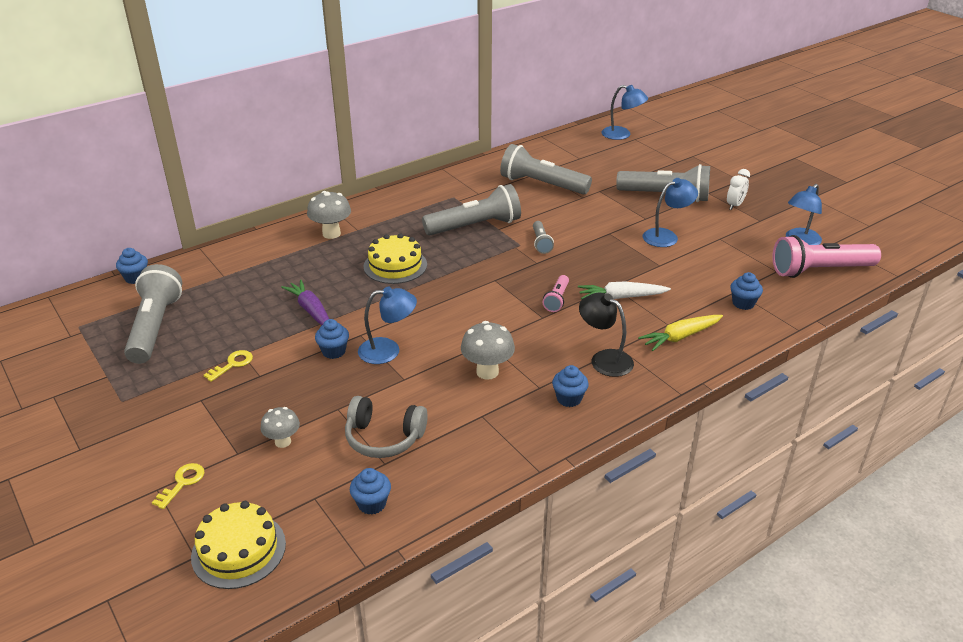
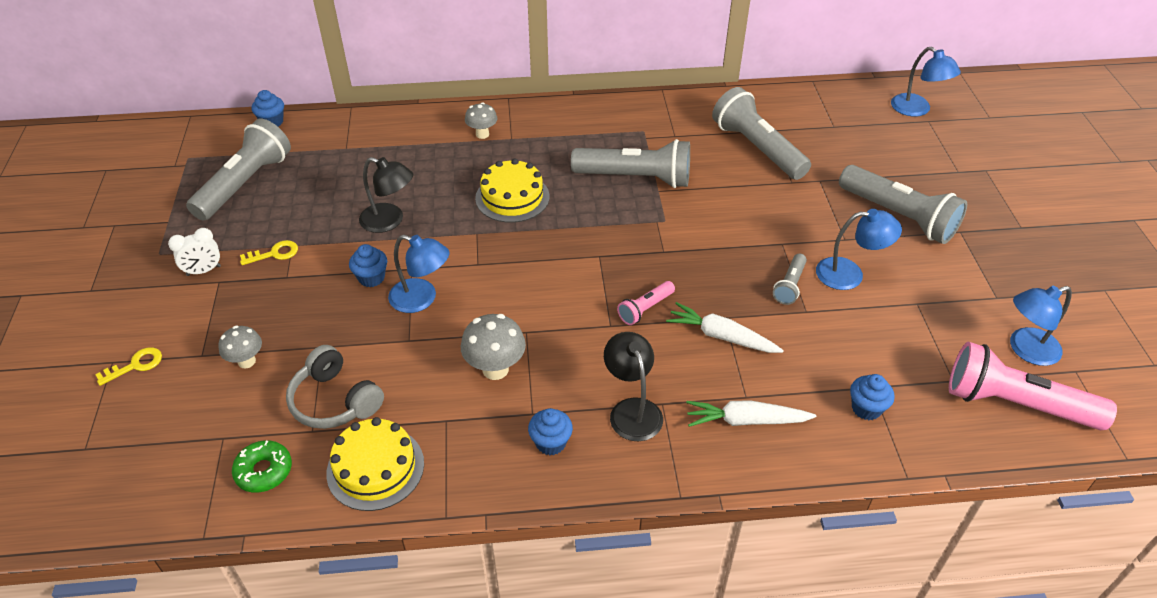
camera: 30 degrees right, 10 degrees up
(239, 550) = (121, 461): yellow cake -> yellow cake (375, 468)
(311, 311) = (389, 221): purple carrot -> black lamp
(331, 234) = (482, 134): grey mushroom -> grey mushroom, size x0.65
(372, 504) = (264, 471): blue cupcake -> green donut
(541, 243) = (690, 227): grey flashlight -> grey flashlight (789, 286)
(680, 337) = (746, 420): yellow carrot -> white carrot
(734, 205) = (980, 262): white clock -> white clock (203, 271)

